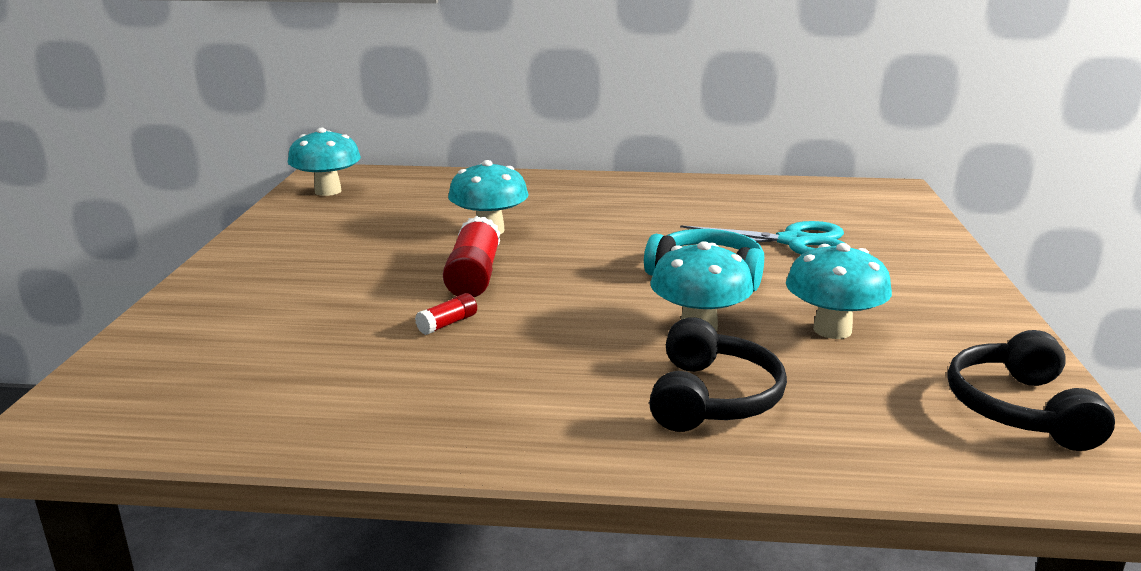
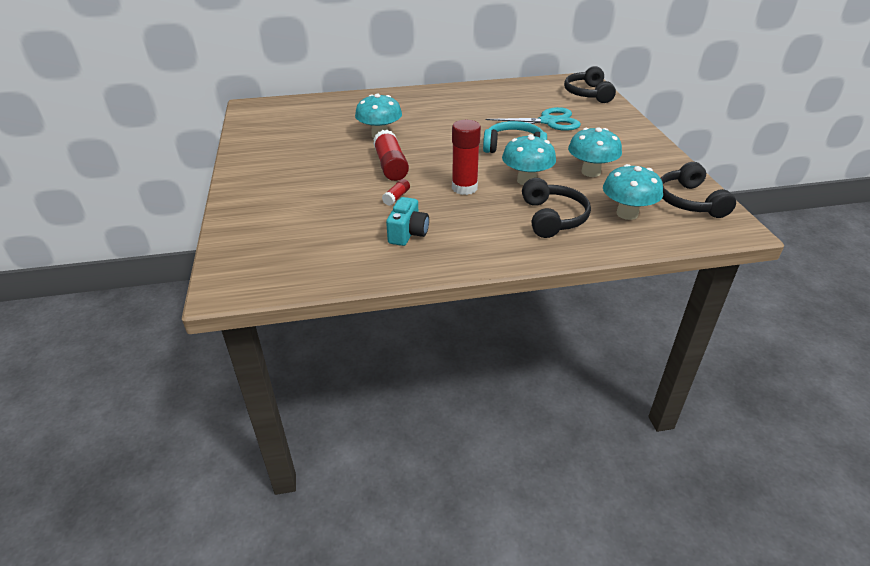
camera: 15 degrees left, 15 degrees up
(328, 191) = (262, 119): turquoise mushroom -> turquoise mushroom (627, 213)
(423, 384) = (408, 234): none -> turquoise camera
(576, 325) = (464, 188): none -> red glue stick
(891, 209) = (588, 94): none -> black headphones

